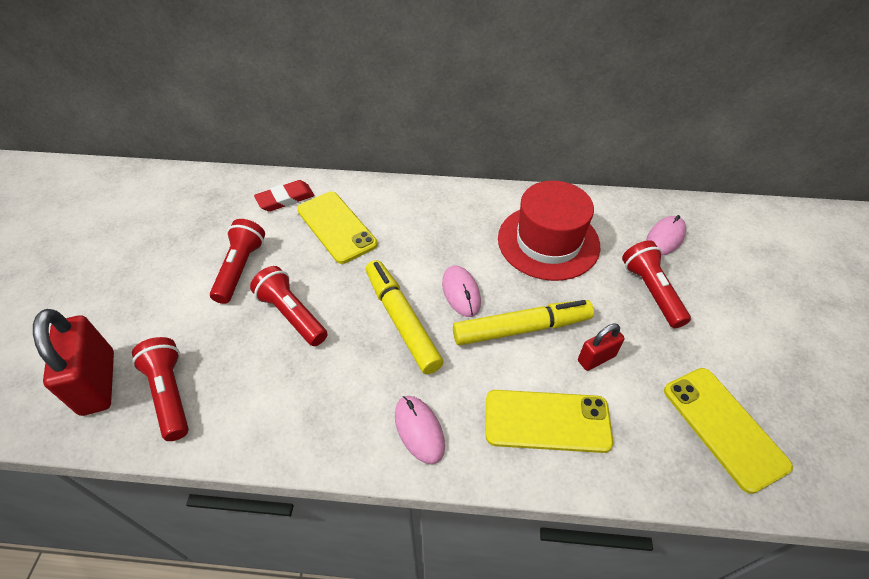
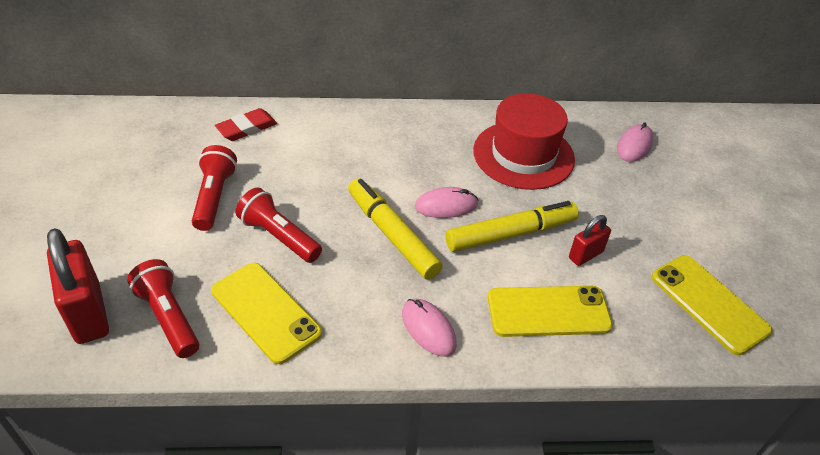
camera: 10 degrees left, 5 degrees down
(336, 227) = (307, 152): yellow phone -> yellow phone (266, 312)
(461, 292) = (446, 206): pink mouse -> pink mouse turned 75 degrees counterclockwise
(651, 291) = (628, 193): red flashlight -> none

